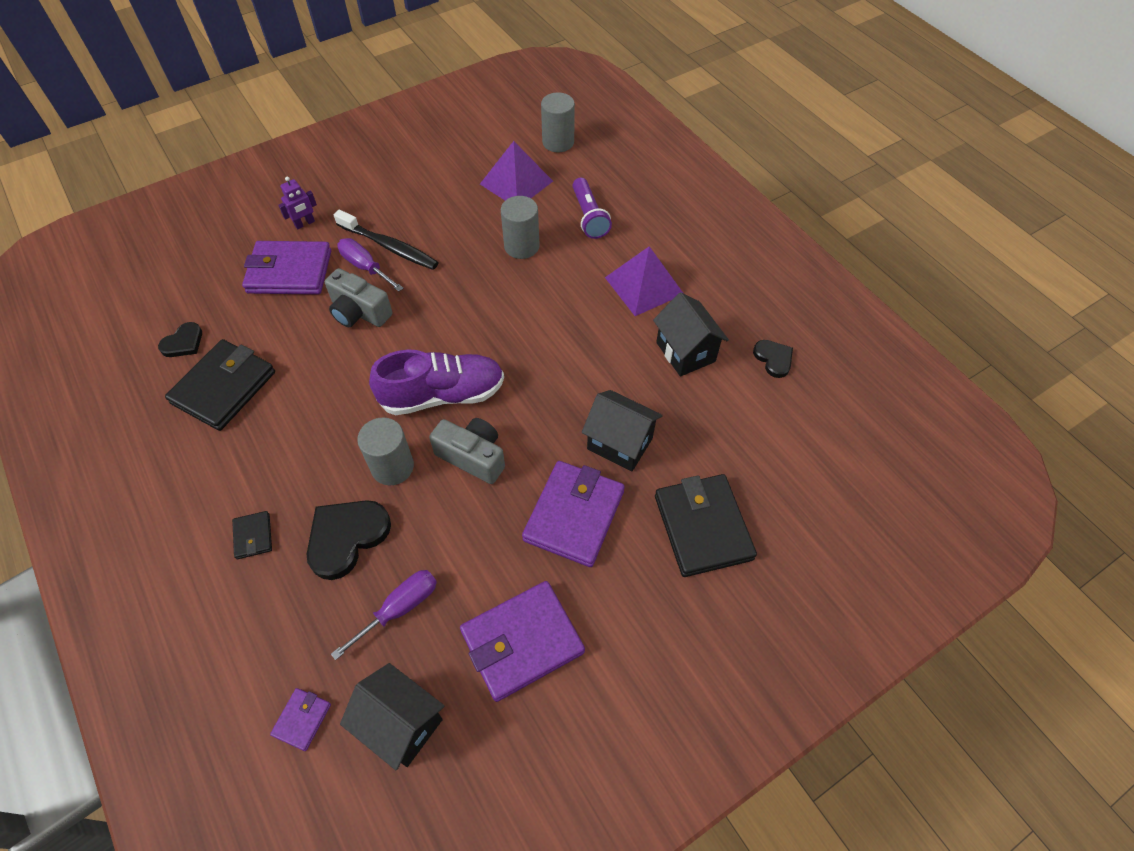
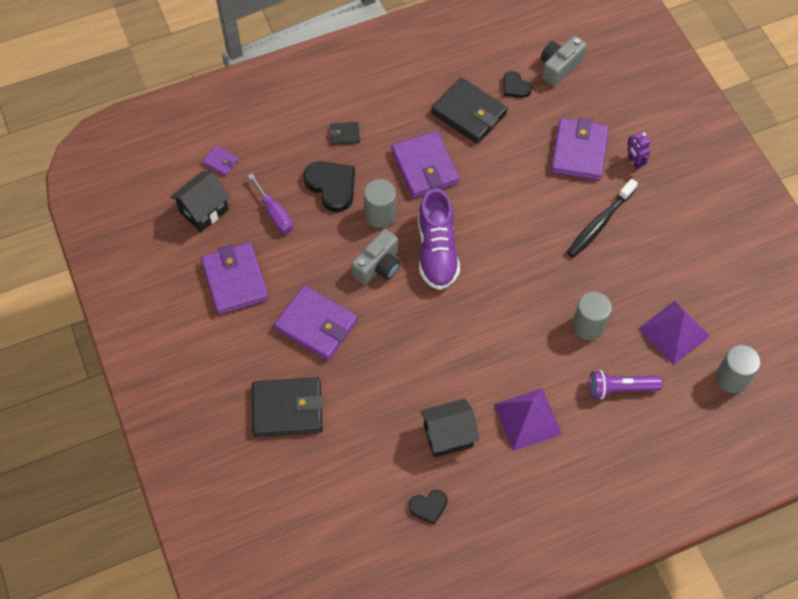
camera: 100 degrees right, 5 degrees up
(312, 426) = (425, 167): none -> purple wallet
(359, 312) = (528, 199): grey camera -> grey camera (559, 67)
(365, 267) = (578, 204): purple screwdriver -> none
(619, 443) = (369, 367): black house -> none

